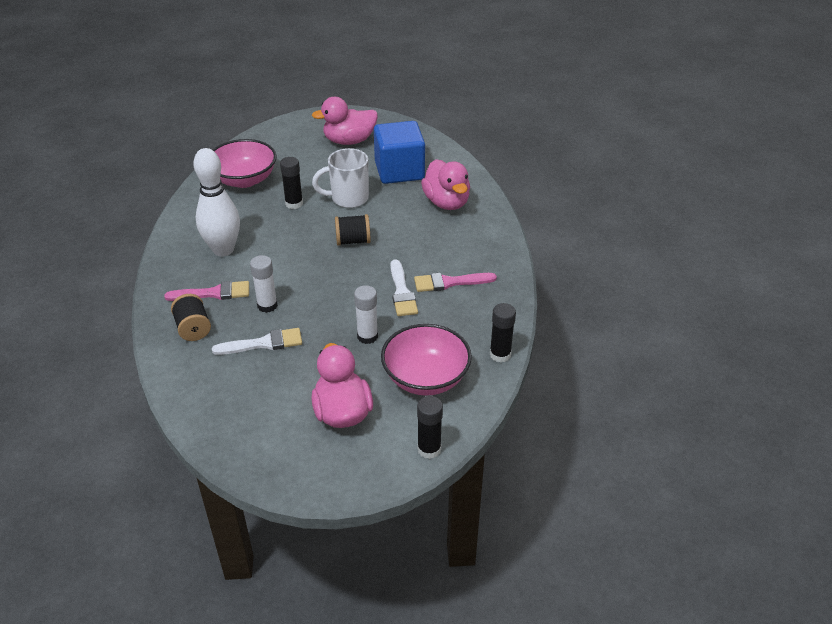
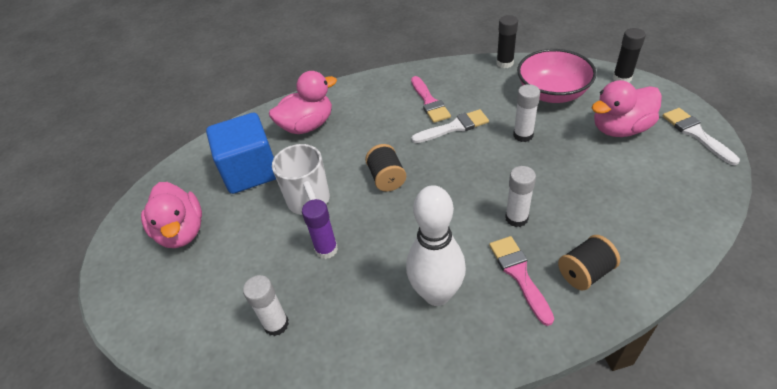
camera: 95 degrees left, 5 degrees up
(244, 180) = (276, 324): pink bowl -> white glue stick
(263, 343) = (572, 204): white brush -> white brush (696, 134)
(294, 204) = (326, 249): black glue stick -> purple glue stick

